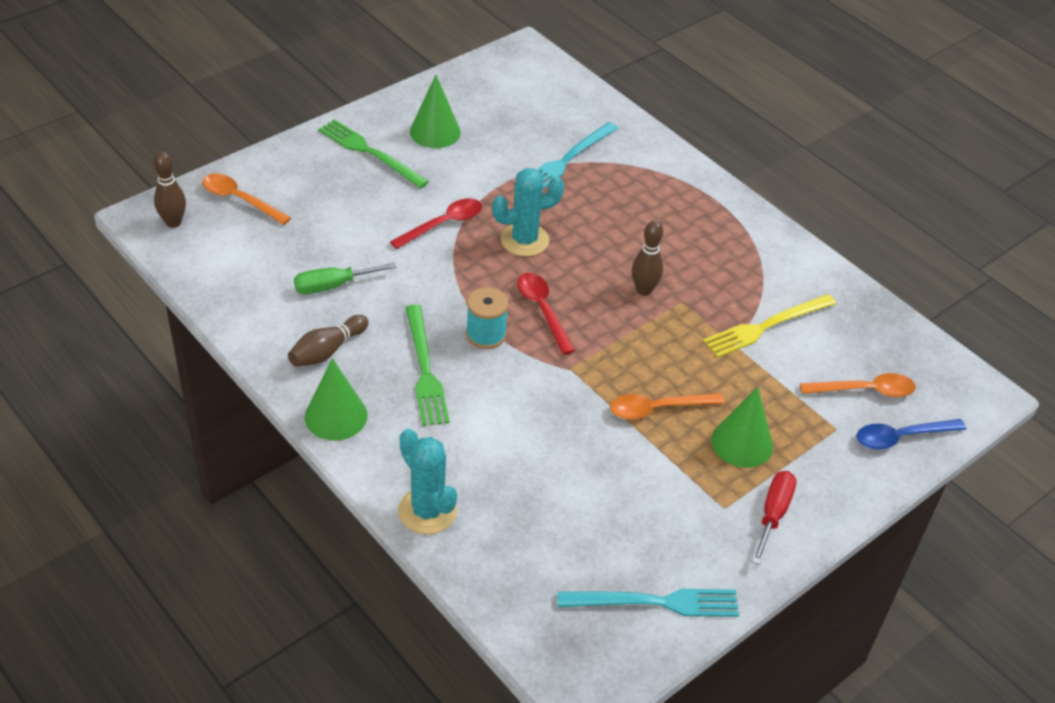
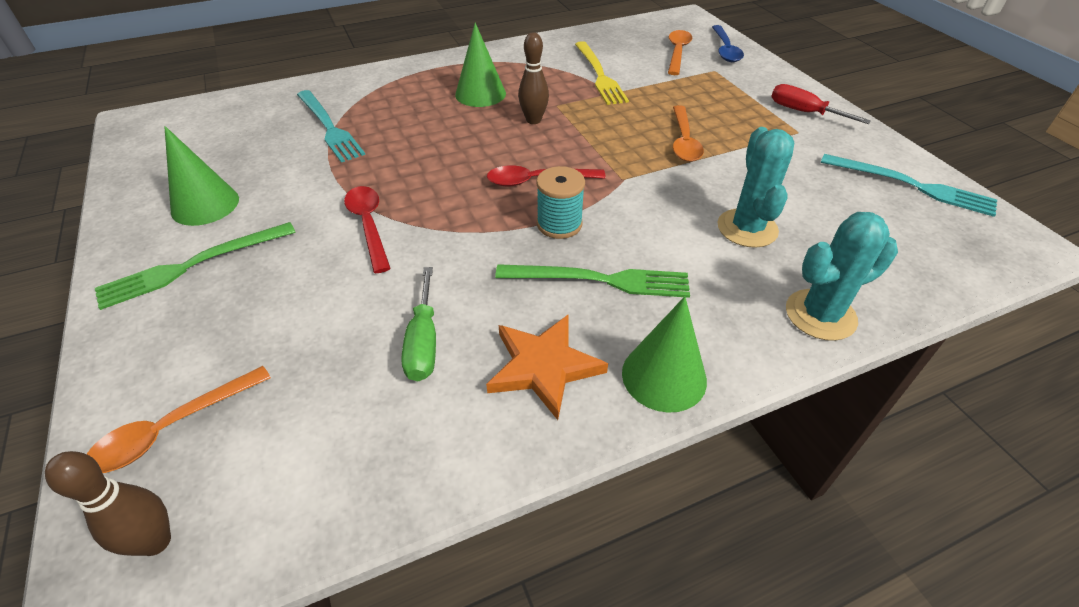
camera: 70 degrees left, 0 degrees up
(327, 351) = (543, 367): brown bowling pin -> orange star
(524, 240) = (429, 173): turquoise cactus -> turquoise cactus (747, 228)
(655, 602) = (911, 185): turquoise fork -> turquoise fork turned 105 degrees clockwise
(742, 443) = (727, 110): green cone -> green cone (480, 94)

